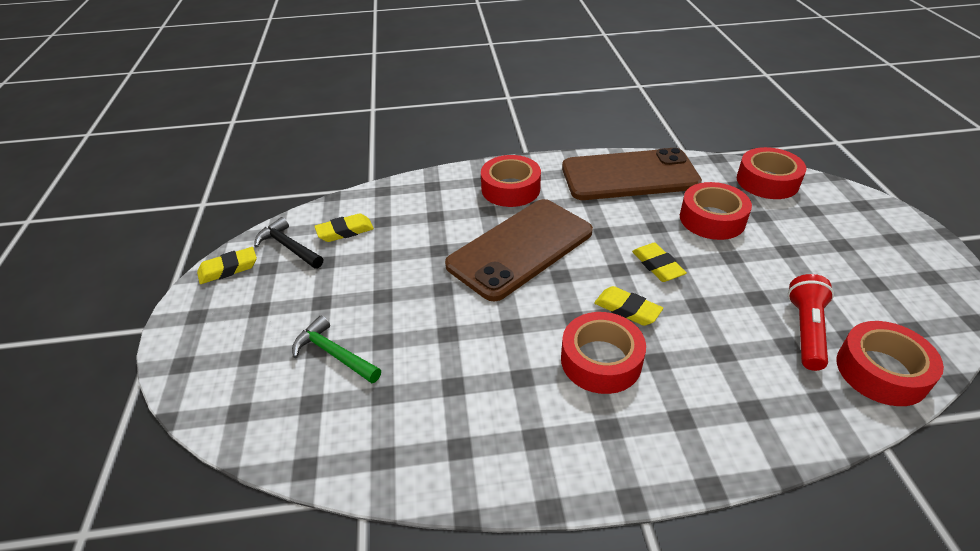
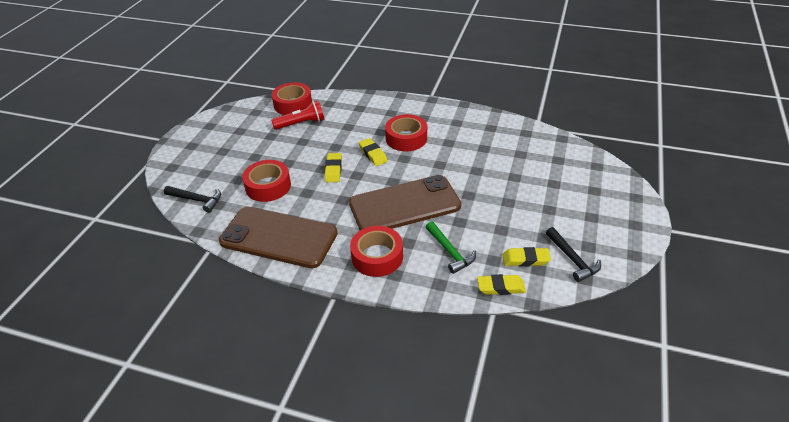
camera: 155 degrees left, 0 degrees up
(228, 269) = (619, 254): yellow eraser -> yellow eraser (501, 287)
(334, 354) = (543, 178): green hammer -> green hammer (450, 252)
(767, 181) = (197, 200): red tape -> black hammer
(805, 330) = (301, 123): red flashlight -> red flashlight turned 150 degrees counterclockwise

